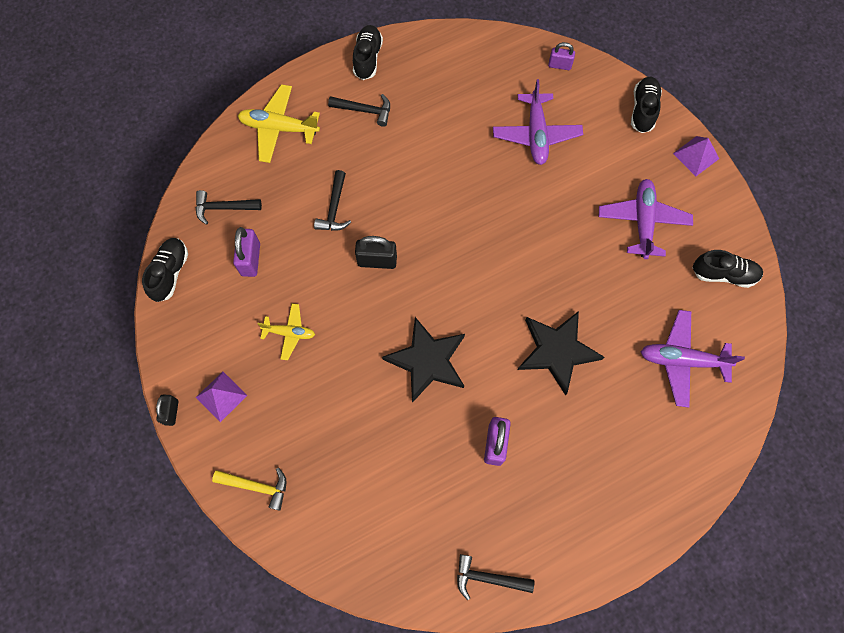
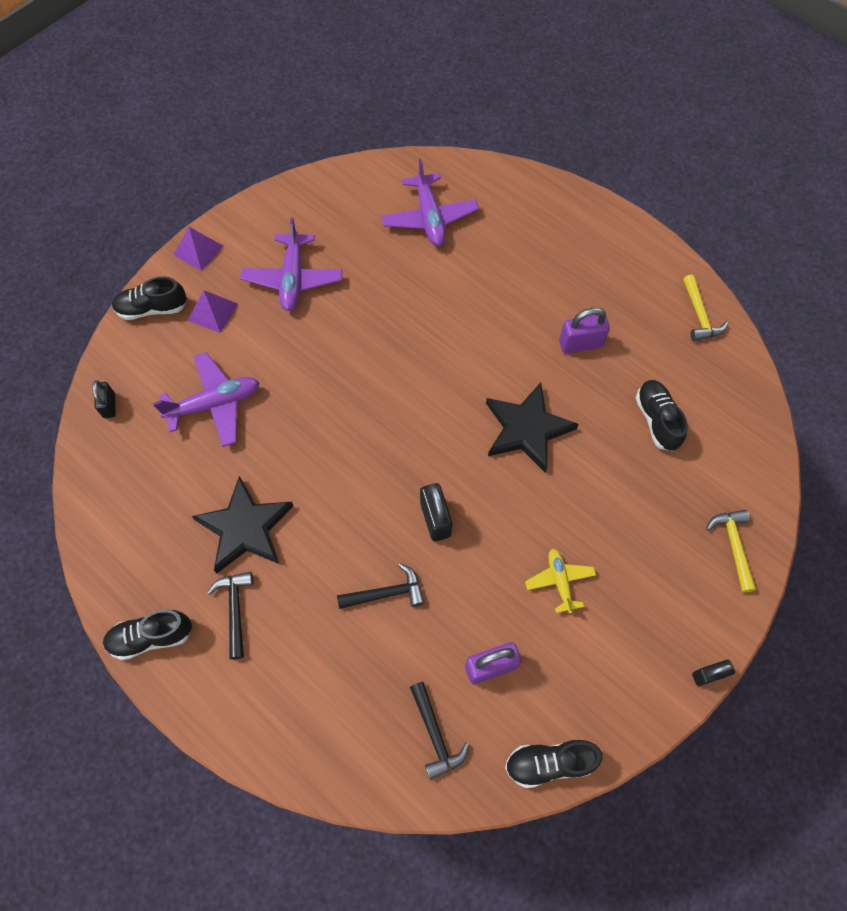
camera: 110 degrees left, 5 degrees down
(221, 396) = (663, 626): purple pyramid -> purple pyramid (213, 312)
(279, 128) = (294, 713): yellow plane -> none
(488, 578) = (699, 315): black hammer -> yellow hammer
(557, 351) = (464, 317): black star -> black star (245, 528)
(559, 65) = (109, 406): purple padlock -> black padlock
(642, 221) = (293, 279): purple plane -> purple plane turned 75 degrees counterclockwise
(723, 274) = (328, 203): black shoe -> black shoe (657, 420)

